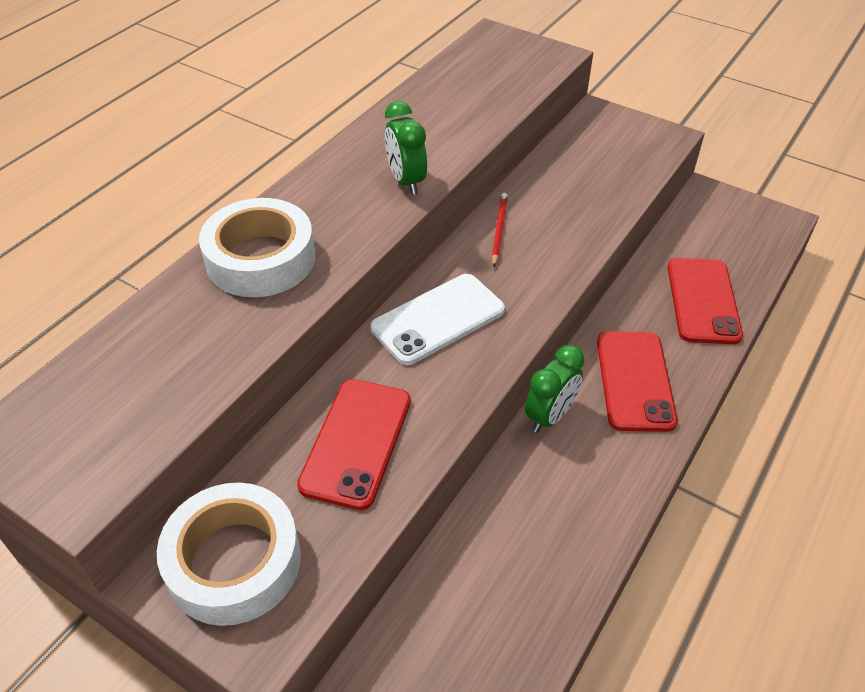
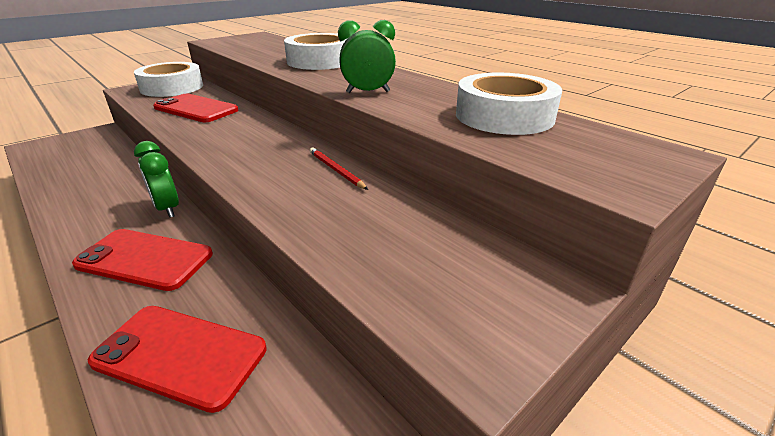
camera: 105 degrees right, 15 degrees down
(438, 319) = (259, 136): white phone -> none
(446, 95) = (504, 116): none -> white tape
(499, 230) = (336, 170): red pencil -> red pencil turned 150 degrees counterclockwise

